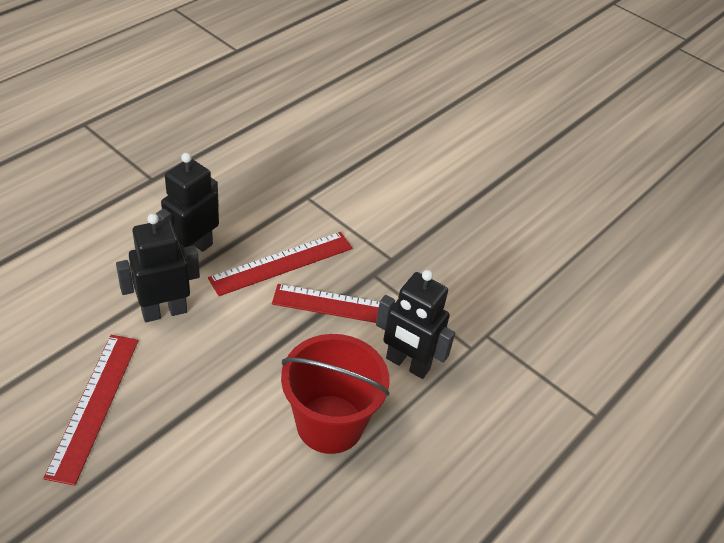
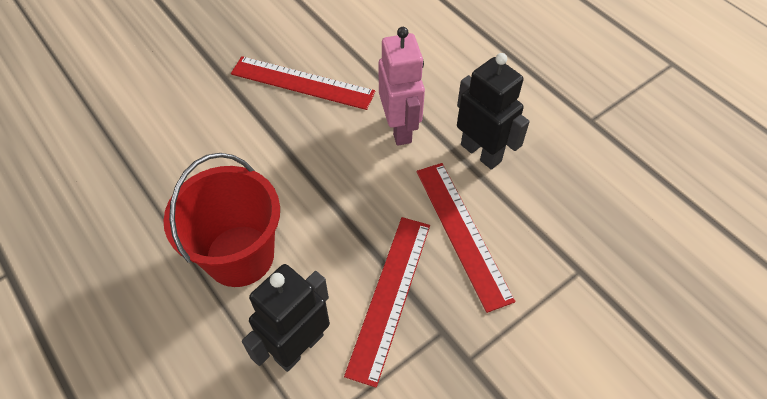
camera: 105 degrees right, 10 degrees up
(164, 311) = (400, 128): black robot -> pink robot

